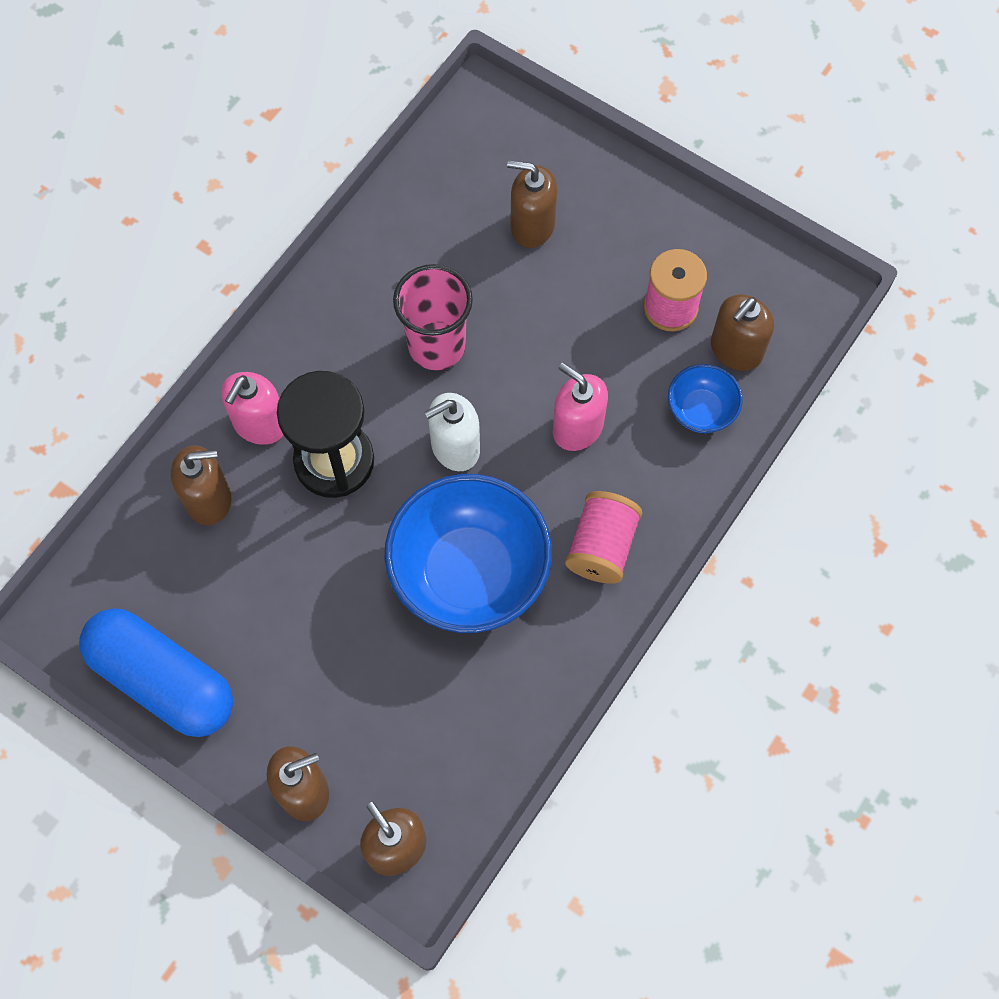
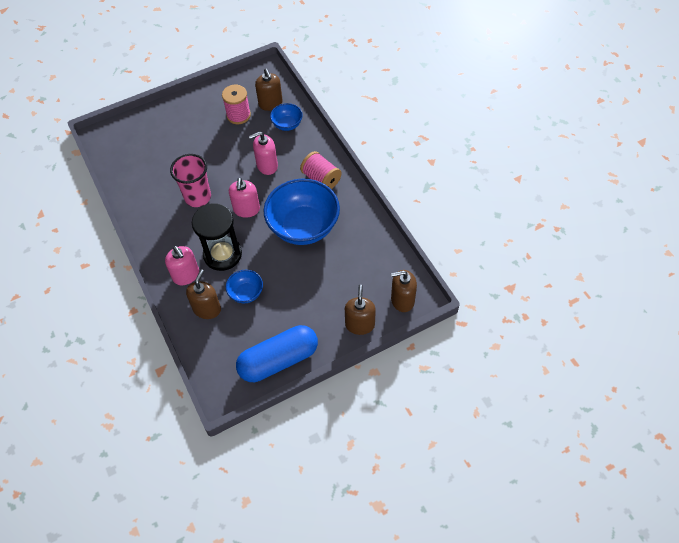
camera: 60 degrees left, 10 degrees down
(273, 548) = (246, 293): none -> blue bowl
(455, 447) = (246, 209): white soap dispenser -> pink soap dispenser
(532, 226) = (170, 143): brown soap dispenser -> none

